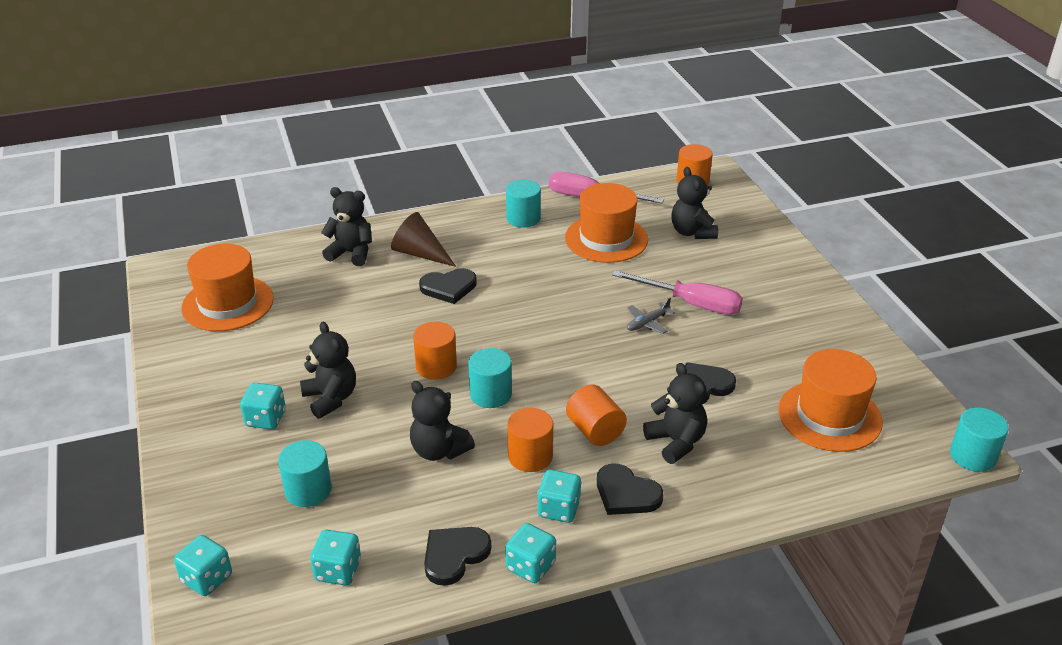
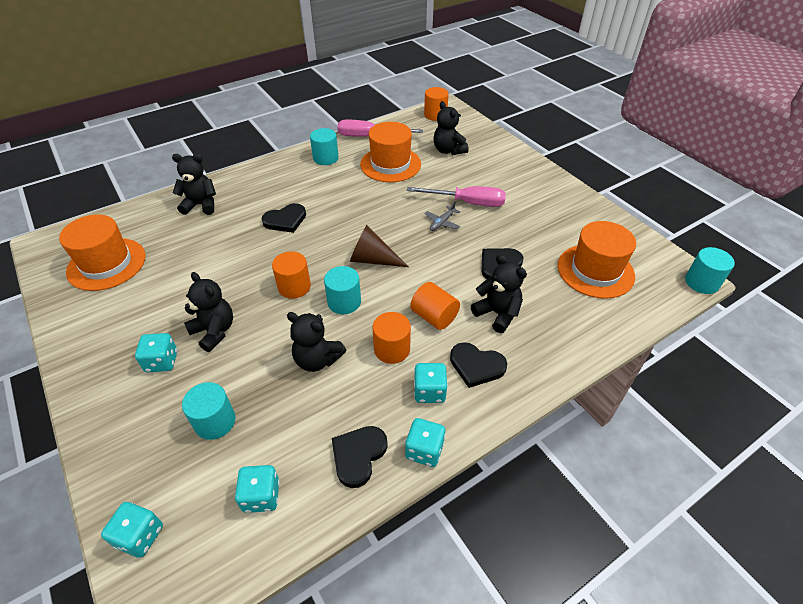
camera: 15 degrees left, 10 degrees up
(420, 253) = (255, 197): brown cone -> brown cone (372, 259)

